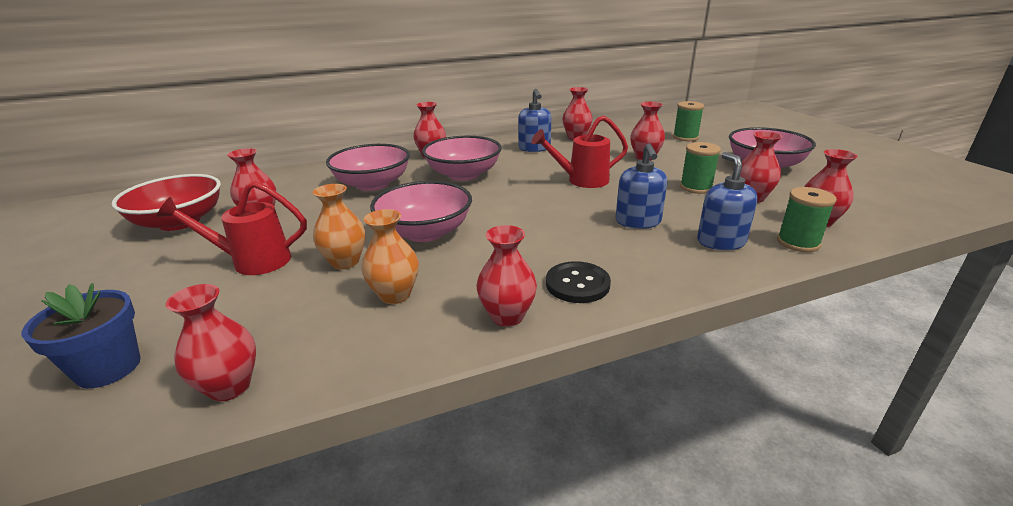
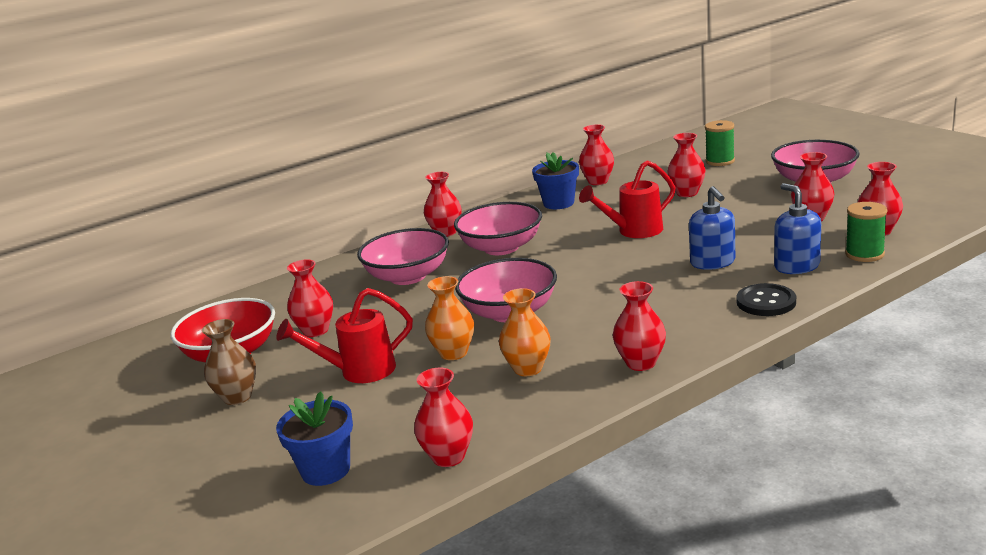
camera: 10 degrees left, 5 degrees down
(136, 263) = (237, 397): none -> brown vase
(534, 148) = (558, 203): blue soap dispenser -> blue flower pot
(577, 284) = (686, 327): black button -> black button (766, 302)
(696, 187) = (754, 218): green spool -> none

